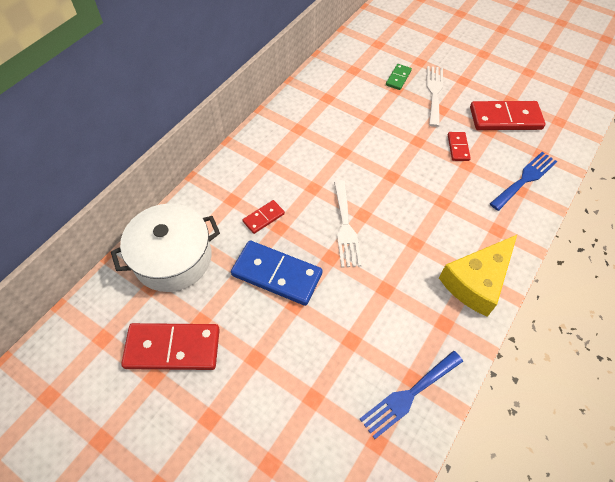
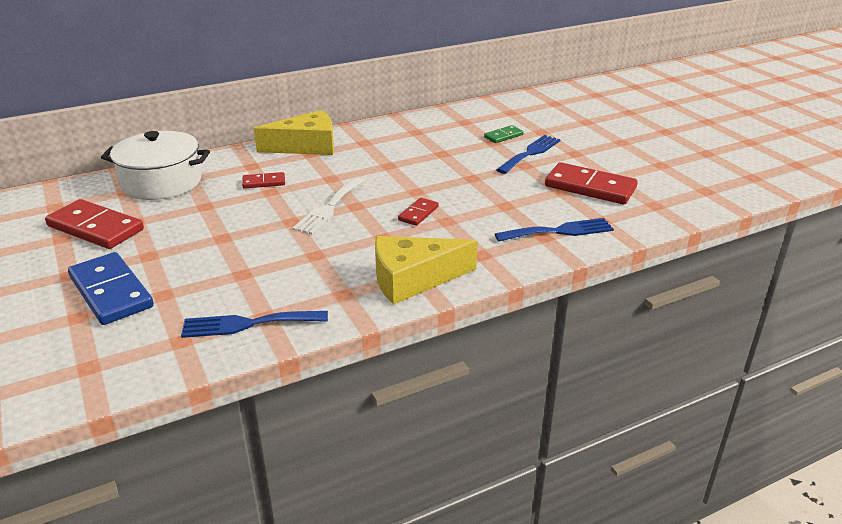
camera: 30 degrees right, 25 degrees down
(255, 153) = (306, 146): none -> yellow cheese
(276, 274) = (231, 216): blue domino -> blue domino (111, 292)
(434, 92) = (530, 153): white fork -> blue fork
(458, 147) = (509, 192): red domino -> red domino (418, 213)

